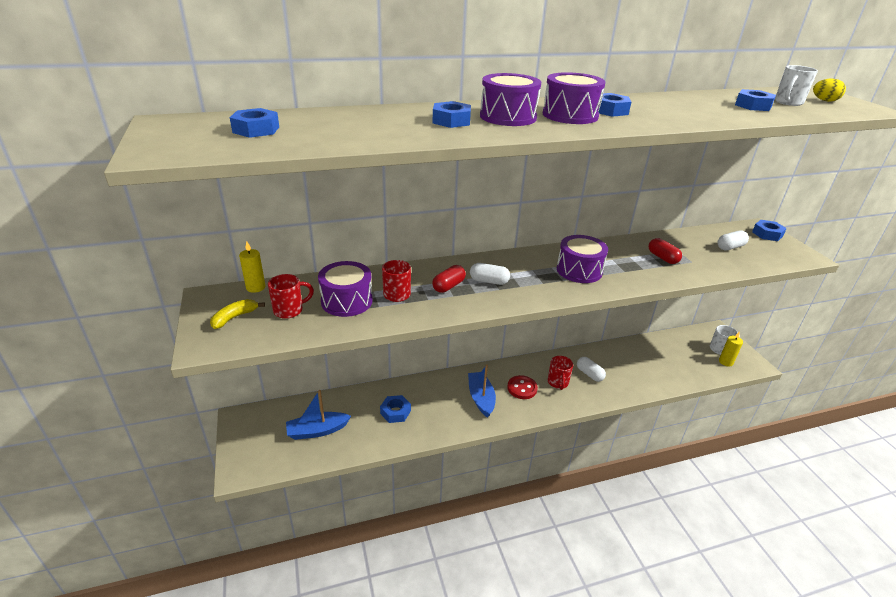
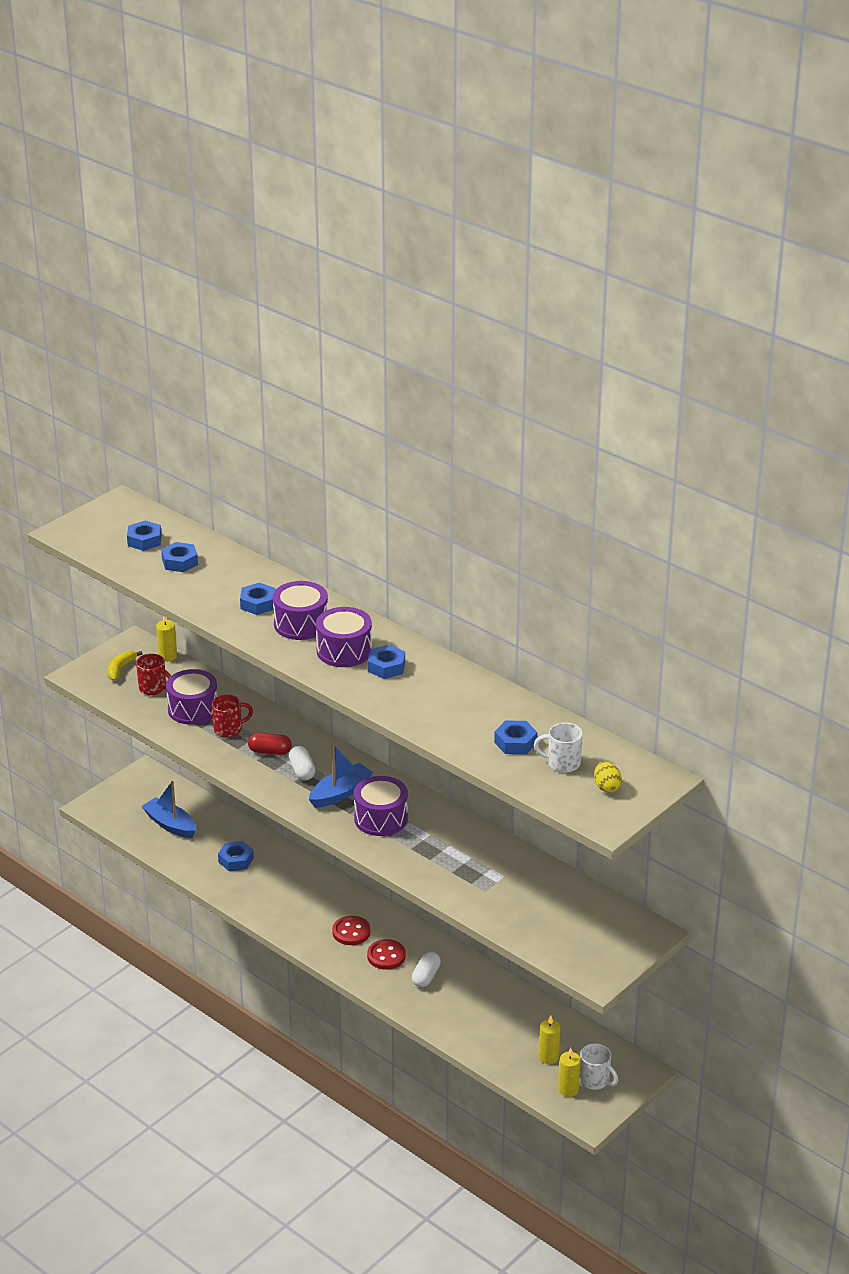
camera: 60 degrees right, 0 degrees up
(234, 317) = (120, 669): yellow banana -> yellow banana turned 75 degrees counterclockwise
(481, 398) = (307, 908): blue boat -> blue boat (340, 793)
(558, 383) = (386, 956): red mug -> red button
(662, 258) = (471, 868): red capsule -> none
(692, 357) = (548, 1057): none -> yellow candle
(730, 247) = (557, 914): white capsule -> none
(767, 234) = (634, 941): blue nut -> blue nut (180, 562)

